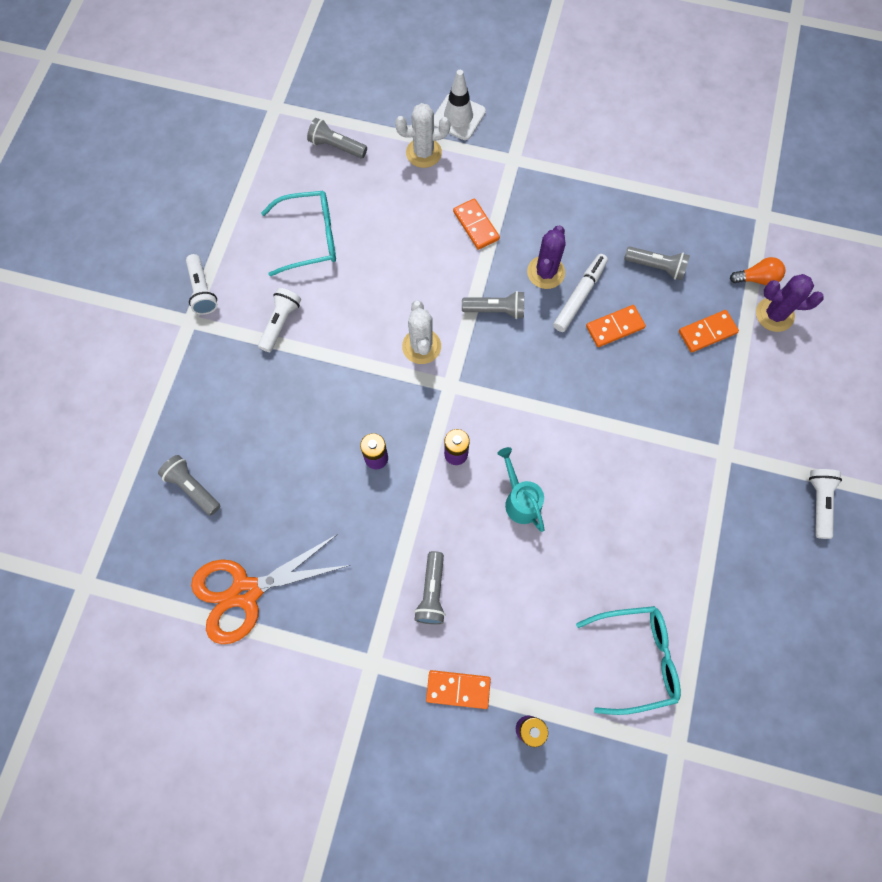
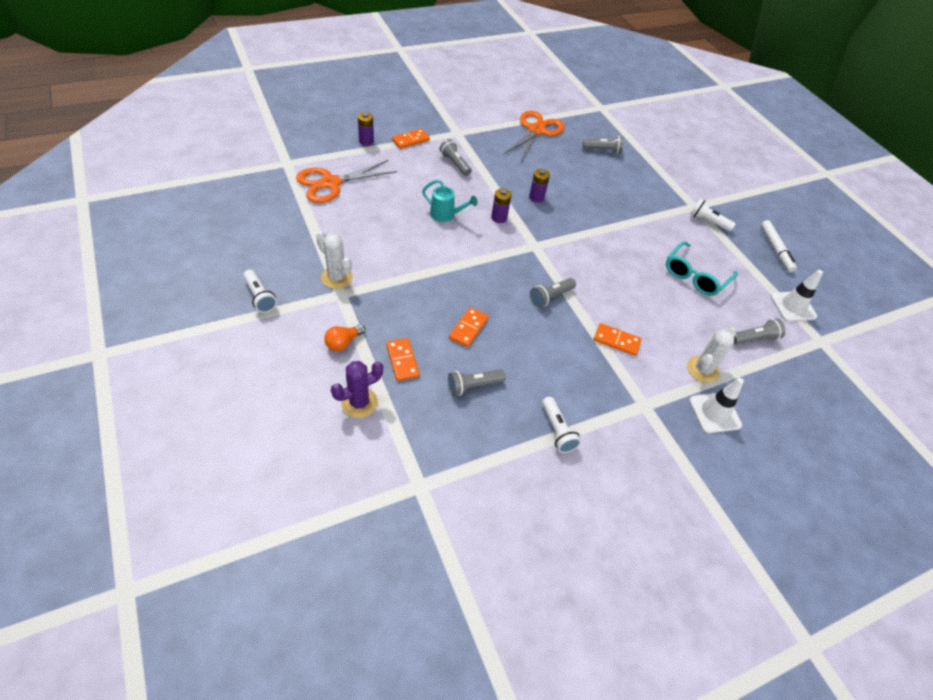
camera: 135 degrees right, 20 degrees down
(253, 148) = (792, 306): none -> white traffic cone
(280, 323) = (653, 228): white flashlight -> white flashlight (557, 430)
(421, 346) = (570, 255): white cactus -> white cactus (337, 277)
(546, 272) = (543, 337): purple cactus -> none
(579, 296) = (508, 335): white marker -> white marker (775, 249)
(636, 658) = (331, 183): turquoise glasses -> orange scissors
(707, 332) = (402, 361): orange domino -> orange domino turned 45 degrees counterclockwise
(757, 278) = (390, 423): orange light bulb -> orange light bulb (343, 342)

